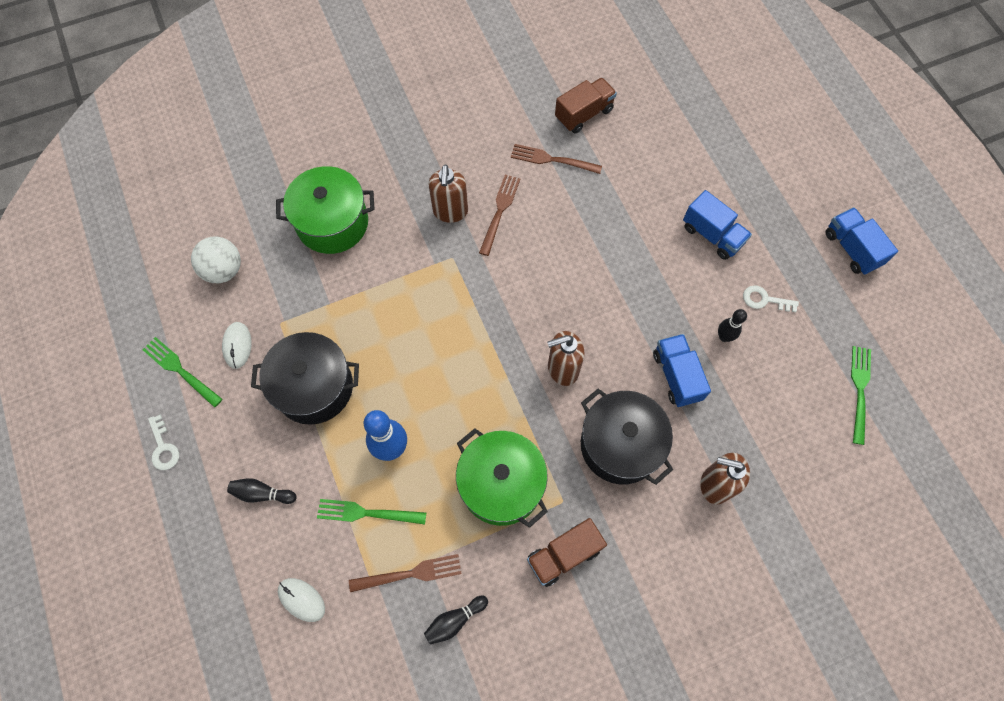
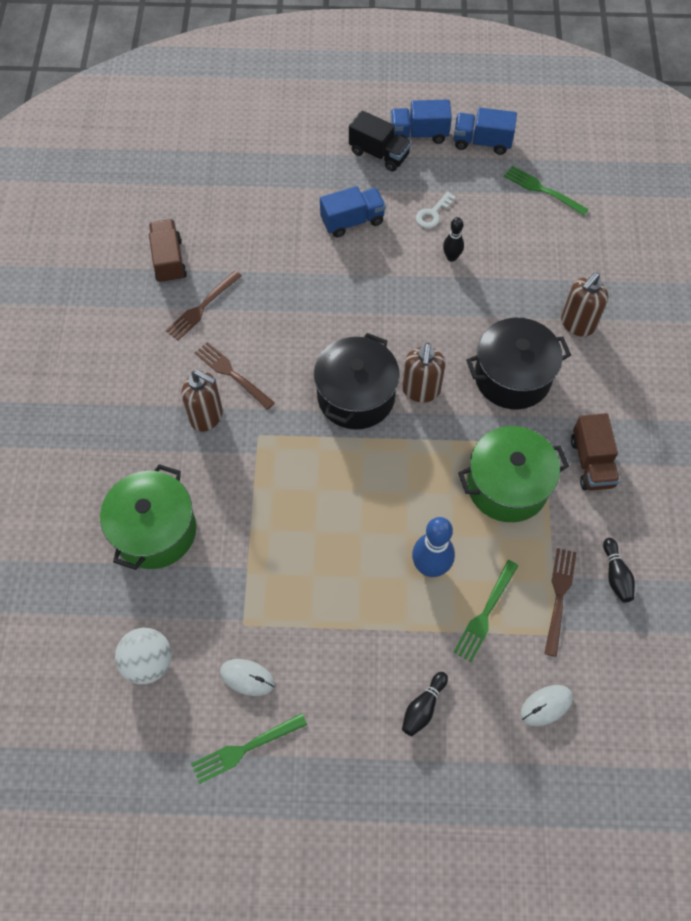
camera: 65 degrees left, 5 degrees down
(163, 447) = (327, 795): white key -> none
(314, 387) = (333, 616): black pot -> black pot (356, 396)
(676, 376) = (470, 307): blue truck -> blue truck (482, 142)
(804, 224) = (379, 154): none -> black truck

